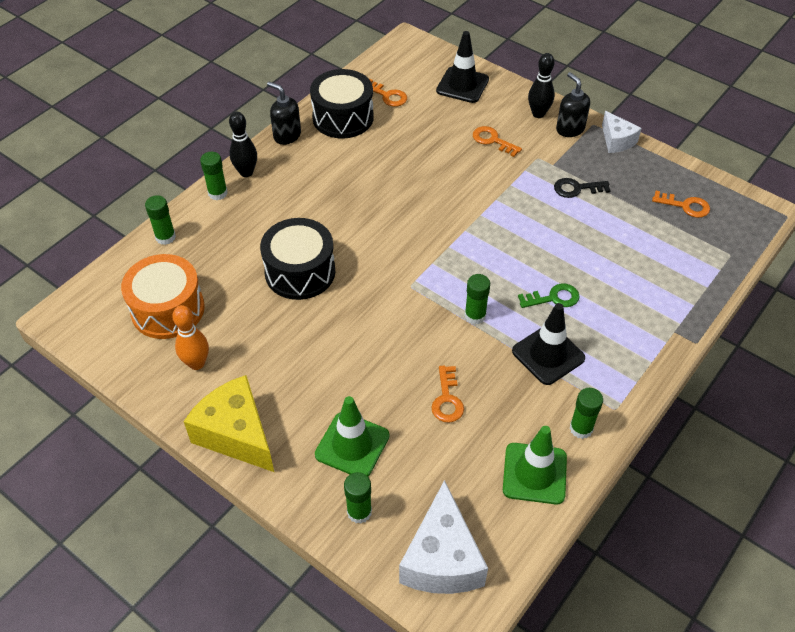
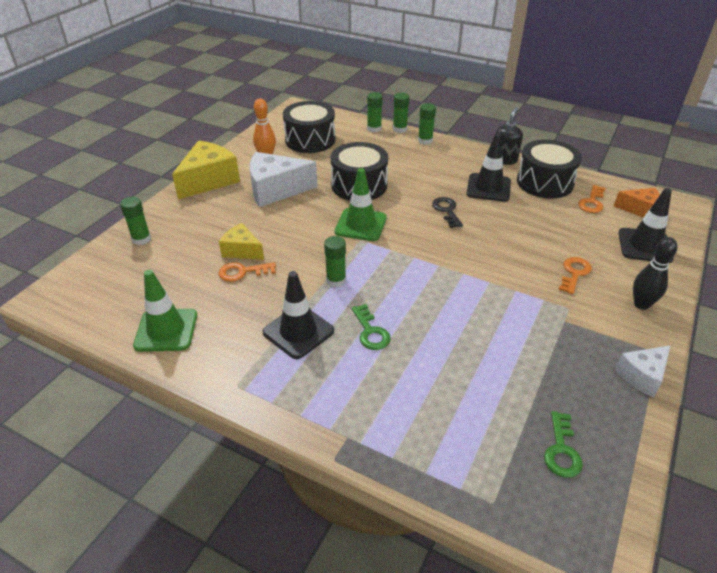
camera: 80 degrees right, 10 degrees down
(168, 309) = (310, 140): orange drum -> black drum
(246, 172) = (453, 148): black bowling pin -> none
(339, 162) = (488, 188): none -> black traffic cone
(352, 445) = (199, 229): green traffic cone -> green traffic cone (360, 225)
(407, 399) = (242, 251): none -> yellow cheese
(408, 69) = (639, 210): none -> orange cheese
(442, 559) = (95, 283): white cheese -> white cheese (276, 190)
(570, 129) = (634, 332): black soap dispenser -> none
(577, 188) = (537, 342): black key -> black key (447, 210)
(581, 428) = (213, 359): green glue stick -> green glue stick (400, 129)
(685, 206) = (561, 450): orange key -> green key

